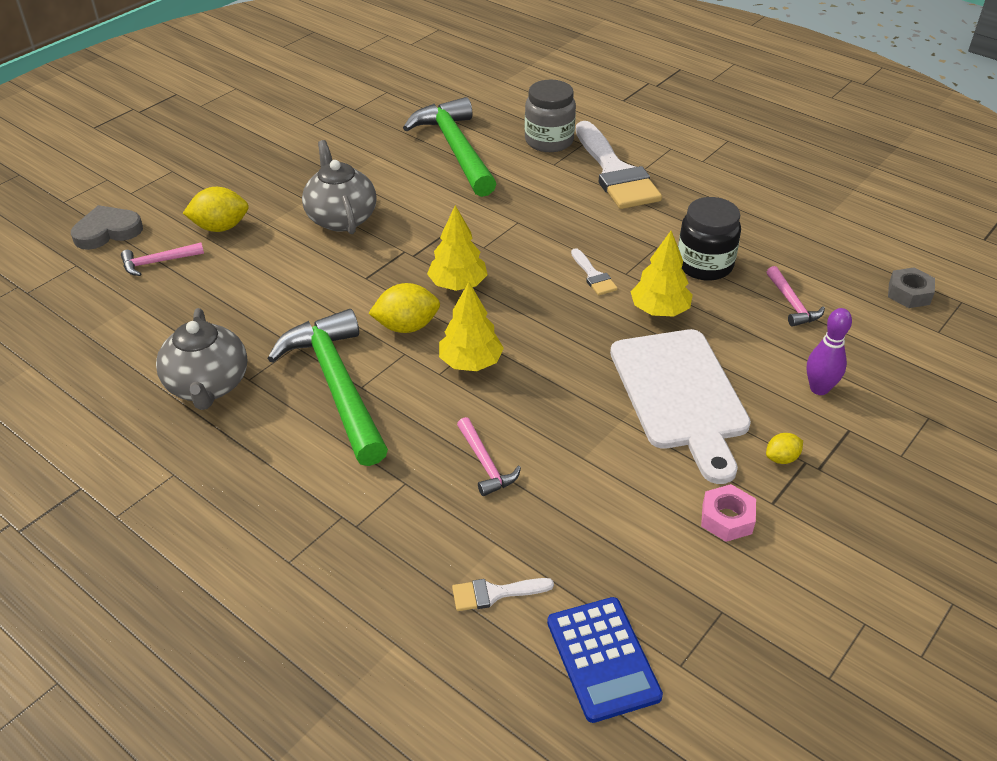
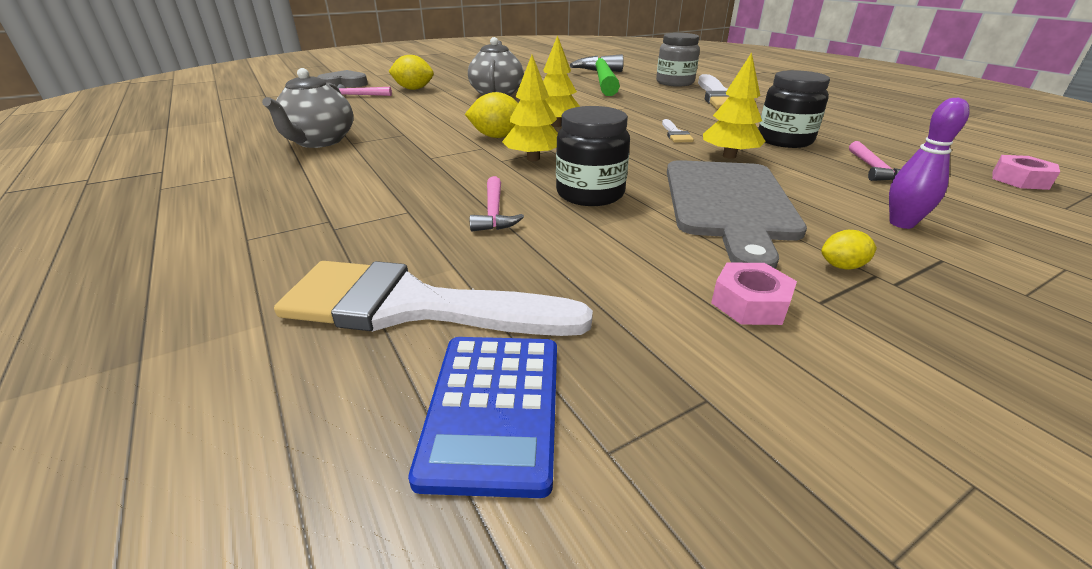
camera: 20 degrees right, 10 degrees down
(337, 386) = (412, 154): green hammer -> none
(495, 593) = (414, 306): white brush -> white brush, size x2.33
(556, 411) = (590, 194): none -> black jar
(680, 395) = (728, 203): white cutting board -> grey cutting board
(909, 293) = (1019, 180): grey nut -> pink nut

